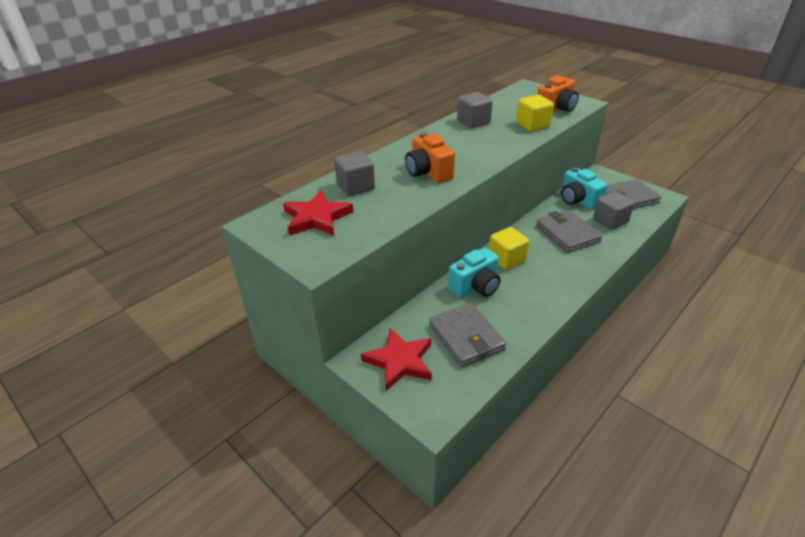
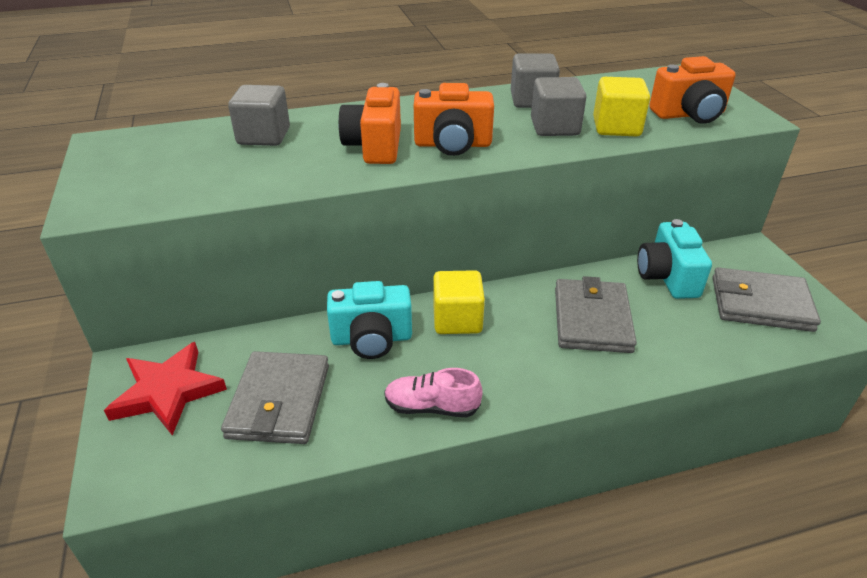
camera: 30 degrees right, 0 degrees up
(317, 218) = (169, 157): red star -> none
(467, 158) = (453, 144): none -> orange camera
(542, 305) = (432, 407): none -> pink shoe
(610, 221) = (688, 328): grey cube -> grey cube (554, 127)

